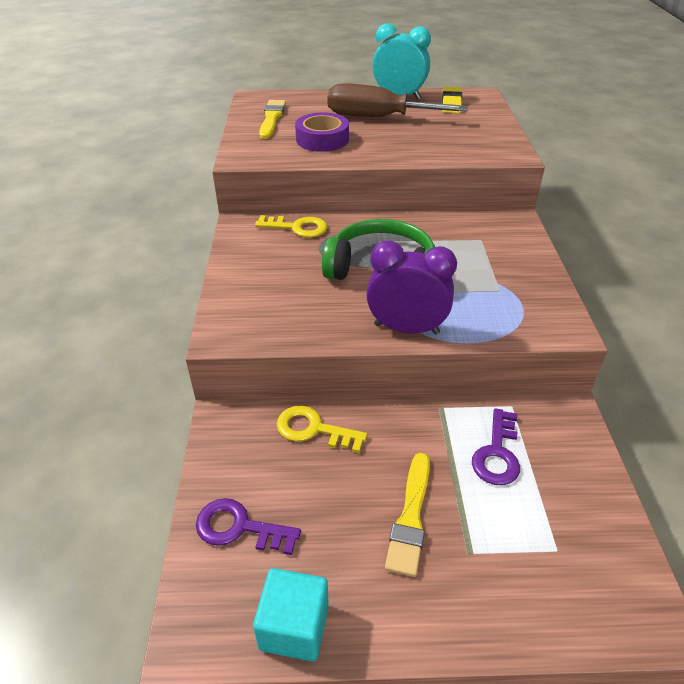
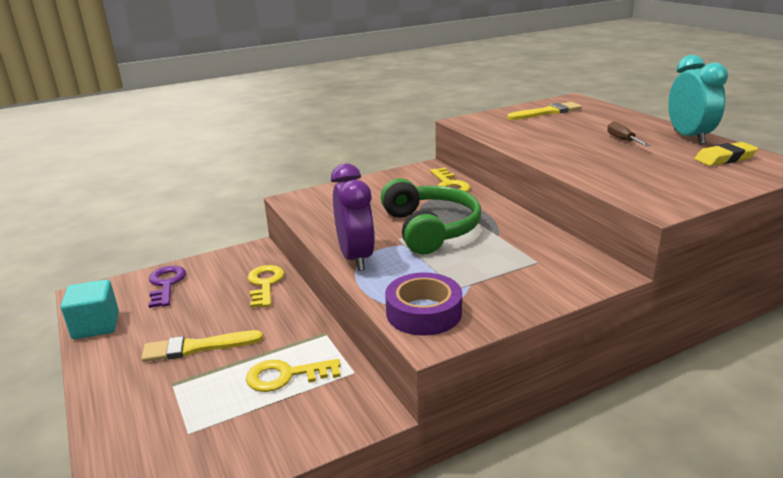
camera: 65 degrees right, 15 degrees down
(322, 139) = (540, 133): purple tape -> purple tape (423, 312)
(377, 118) = (622, 140): brown screwdriver -> brown screwdriver, size x0.42
(497, 453) = (286, 376): purple key -> yellow key

